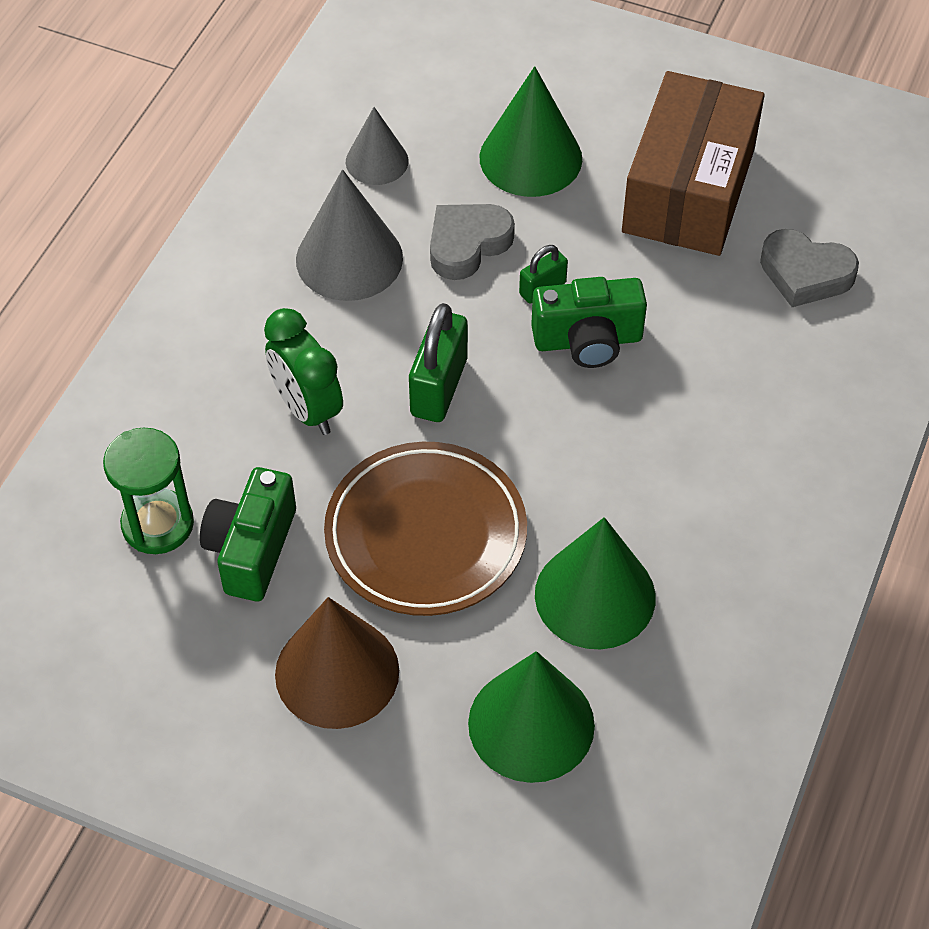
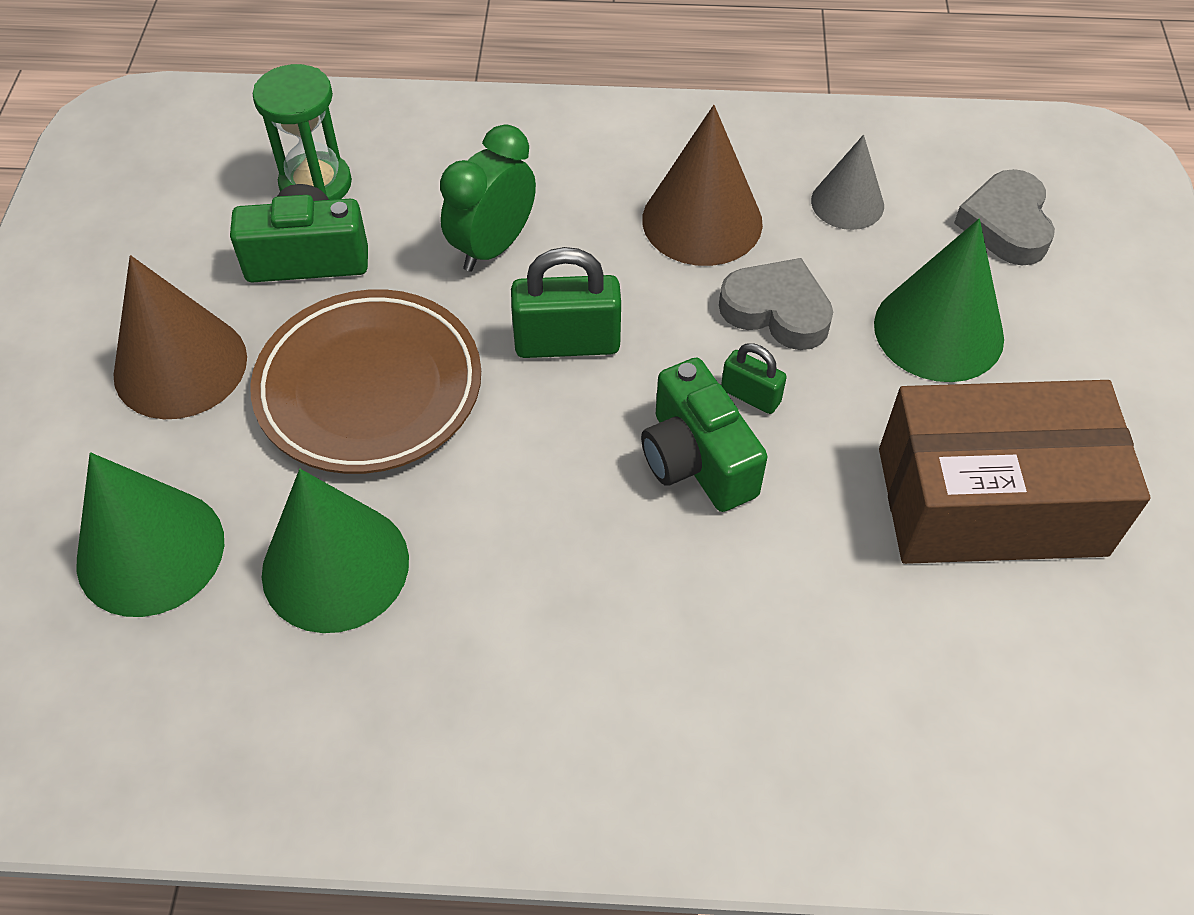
camera: 70 degrees right, 0 degrees up
(349, 258) = (702, 221): grey cone -> brown cone
(805, 273) = (929, 673): grey heart -> grey heart (1006, 224)

